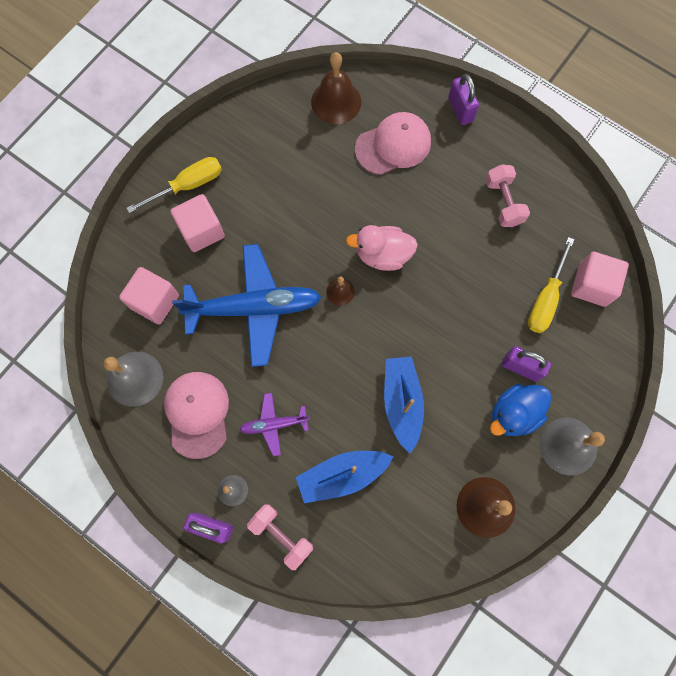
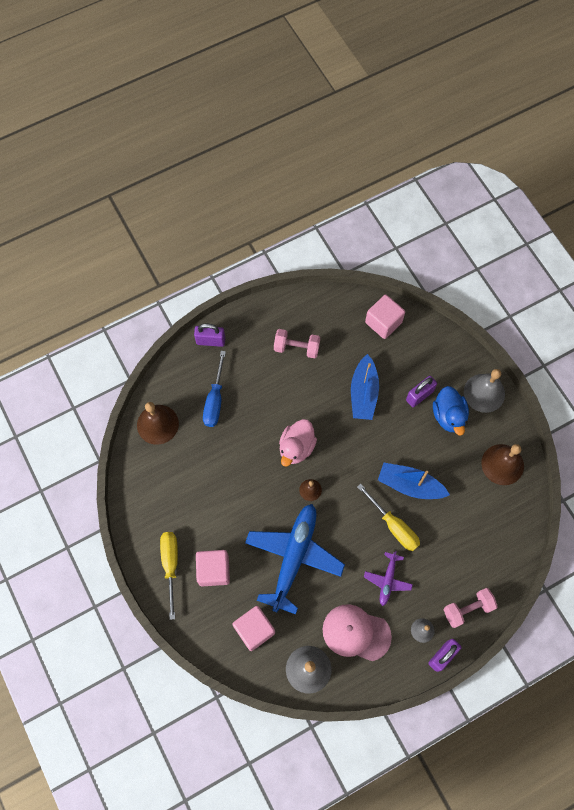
camera: 65 degrees left, 5 degrees down
(342, 475) = (443, 548): blue boat -> blue boat (363, 393)
(393, 145) = (215, 400): pink cap -> blue screwdriver
(545, 299) = (379, 356): yellow screwdriver -> yellow screwdriver (394, 526)

